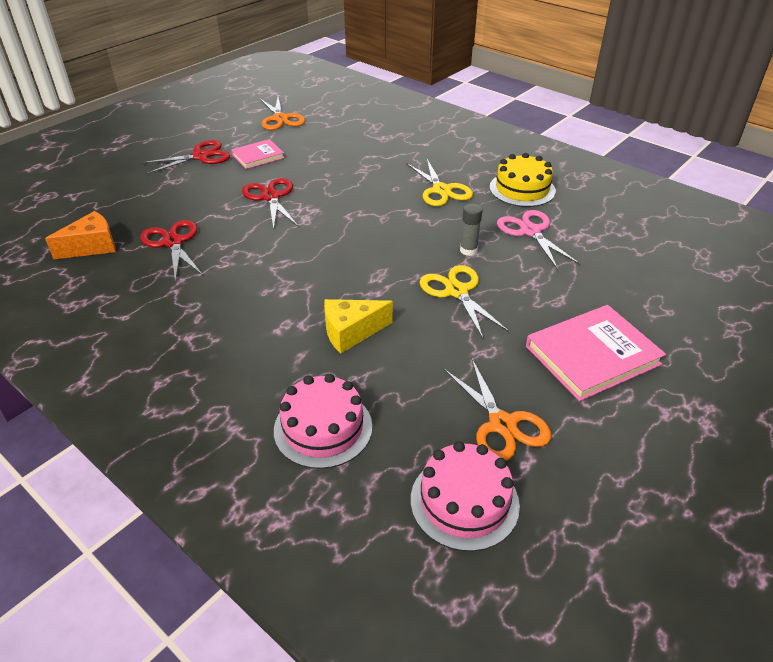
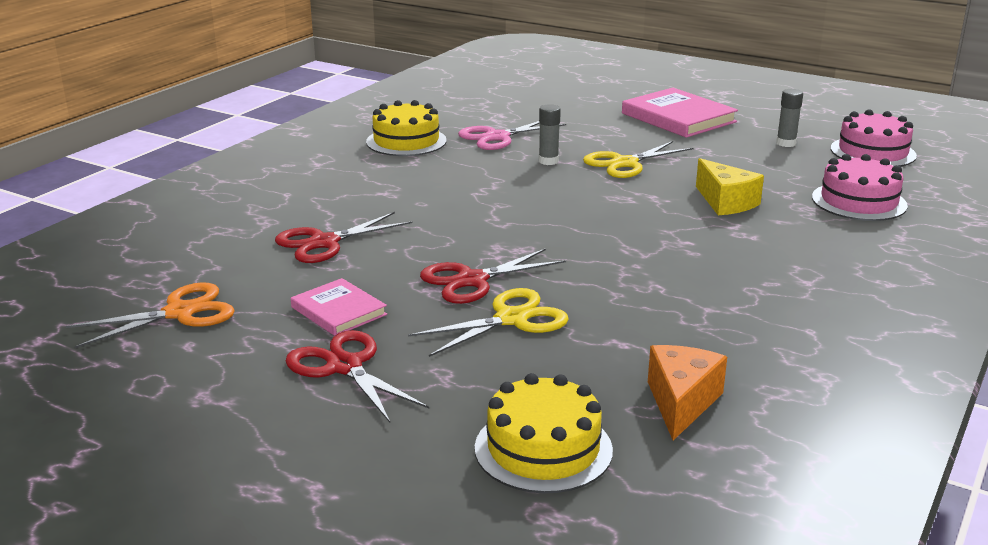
camera: 100 degrees left, 15 degrees down
(91, 200) = (543, 449): none -> yellow cake
(92, 246) = (681, 402): orange cheese -> orange cheese turned 60 degrees clockwise
(173, 242) = (630, 333): red scissors -> red scissors (324, 242)
(441, 190) = (420, 178): yellow scissors -> yellow scissors (511, 319)
(502, 424) = (786, 143): orange scissors -> grey glue stick

